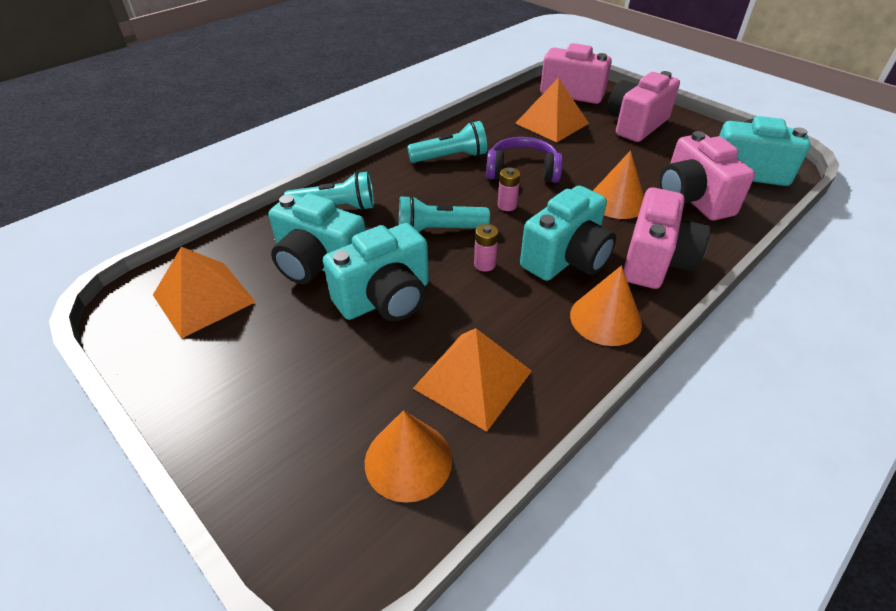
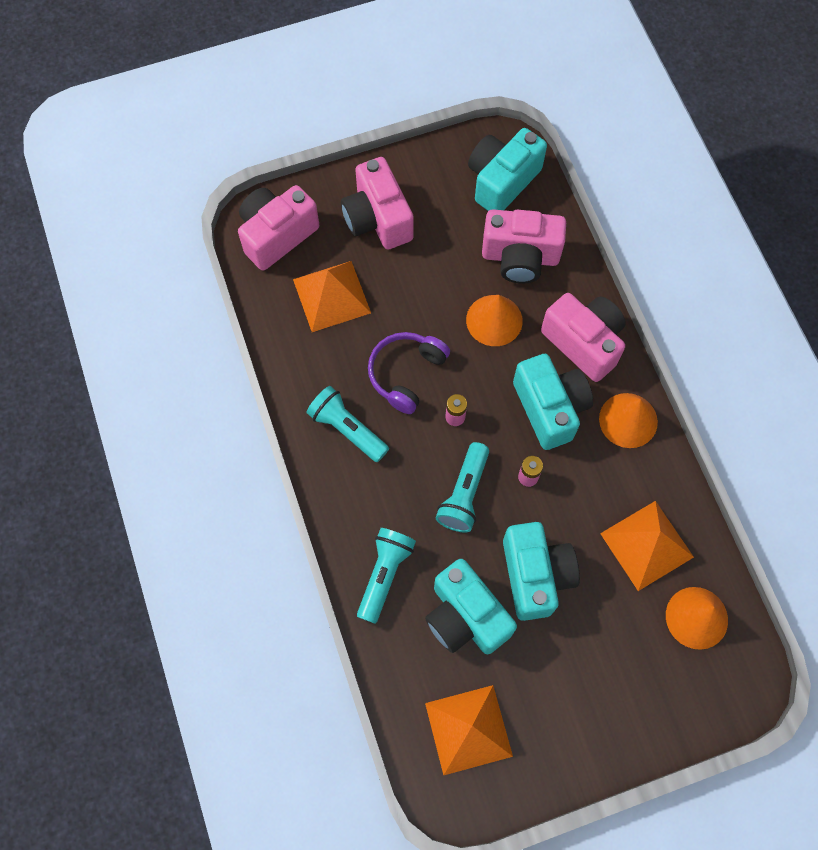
camera: 65 degrees left, 25 degrees up
(319, 264) = (465, 617): turquoise camera -> turquoise camera turned 90 degrees clockwise
(451, 157) = (347, 429): turquoise flashlight -> turquoise flashlight turned 60 degrees counterclockwise

